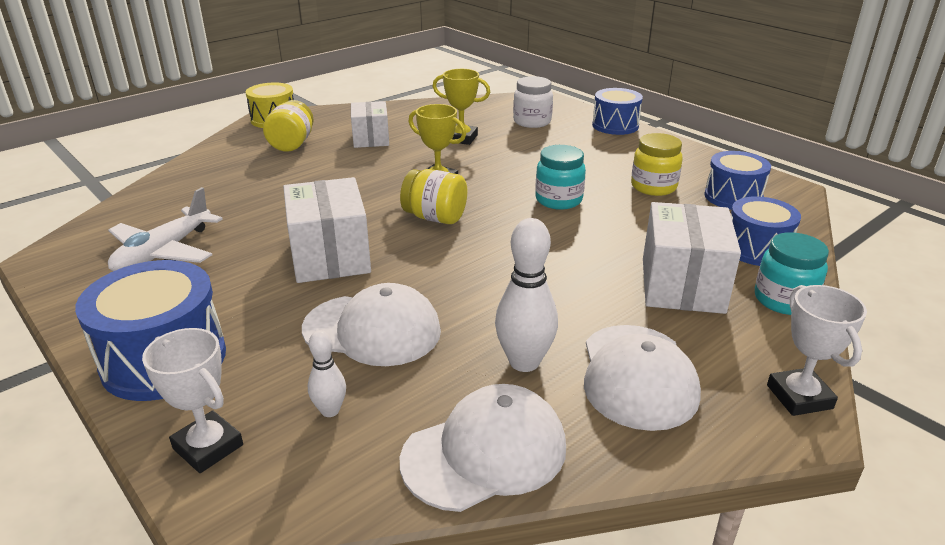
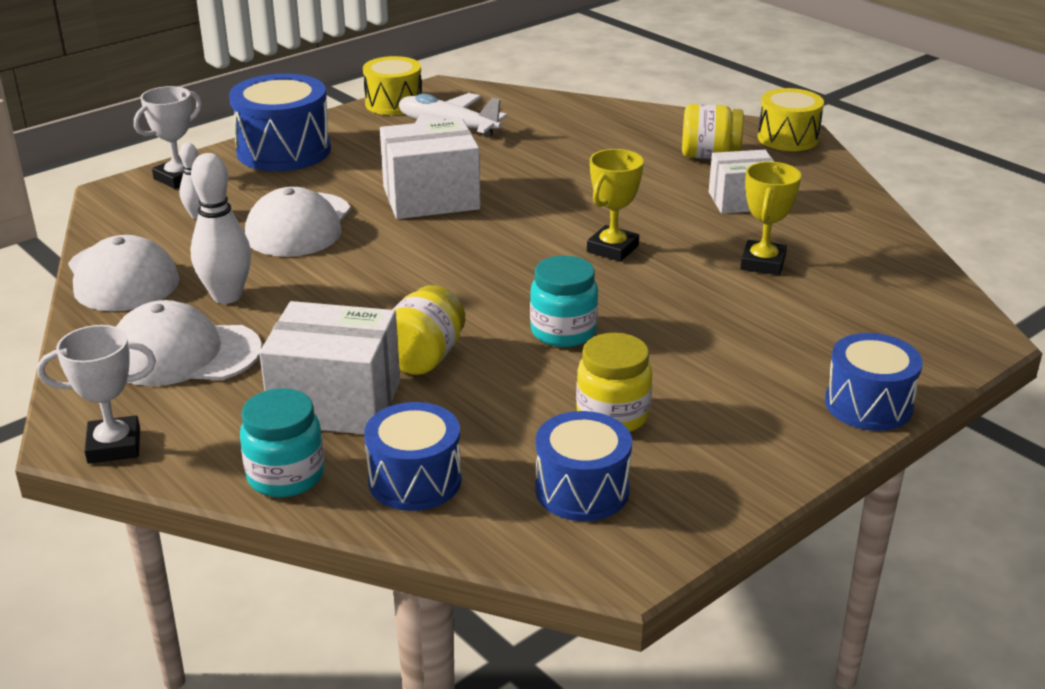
camera: 90 degrees right, 0 degrees up
(69, 288) = (394, 103): none -> yellow drum
(435, 218) = (513, 249): yellow jar -> yellow jar (423, 358)
(532, 122) = (854, 323): white jar -> none

